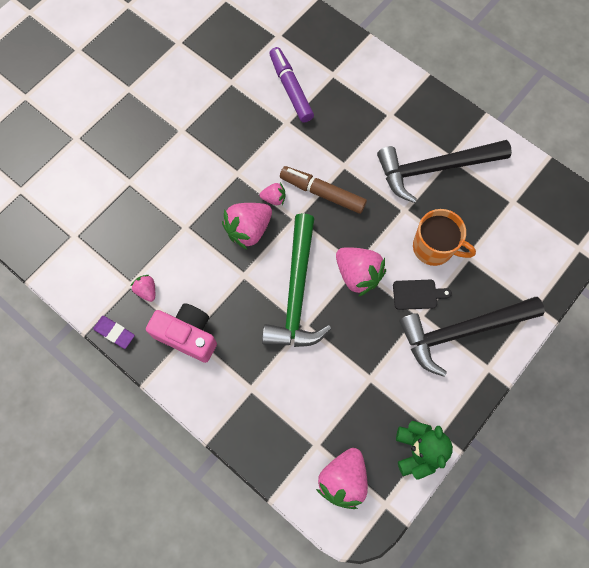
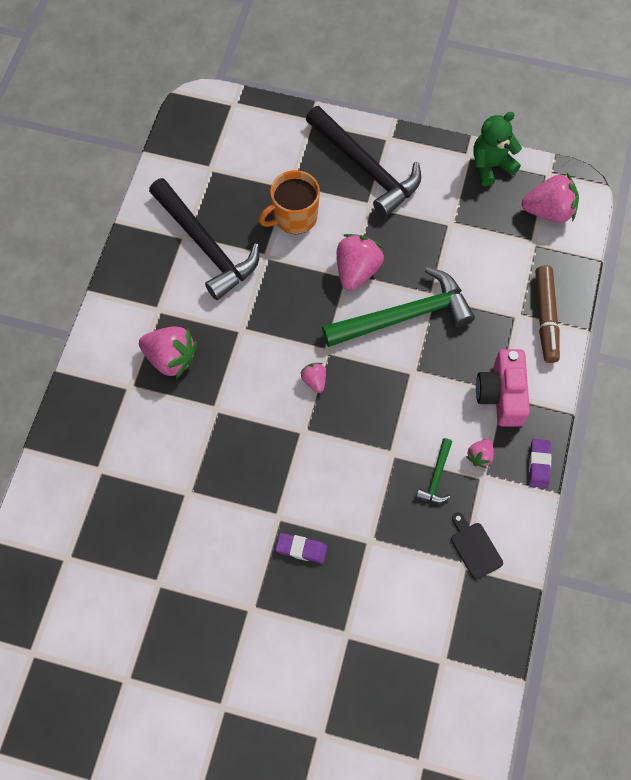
camera: 115 degrees left, 5 degrees down
(149, 250) = (436, 476): none -> green hammer
(150, 135) = (301, 549): none -> purple eraser
(249, 230) = (362, 389): pink strawberry -> pink strawberry (170, 359)
(291, 89) = (170, 423): purple marker -> none
(322, 193) = (285, 337): brown marker -> brown marker (545, 317)
(417, 294) = (349, 214): black cutting board -> black cutting board (474, 548)
(434, 247) = (294, 217): orange mug -> orange mug turned 120 degrees counterclockwise

